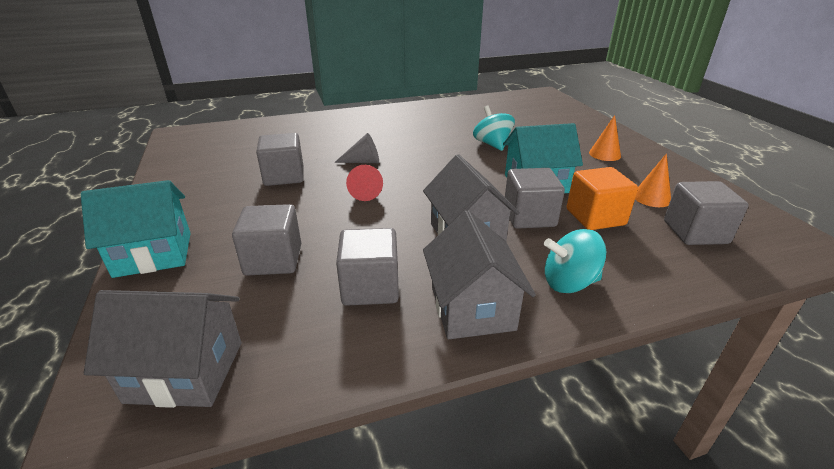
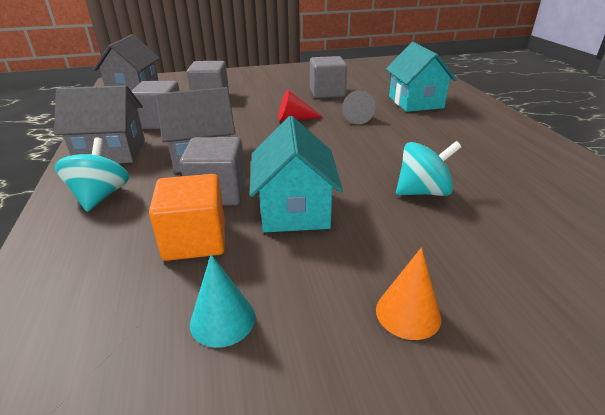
camera: 95 degrees right, 0 degrees up
(153, 254) = (234, 74): turquoise house -> turquoise house (415, 102)
(651, 198) = (222, 320): orange cone -> turquoise cone
(695, 232) = (105, 333): grey cube -> none

